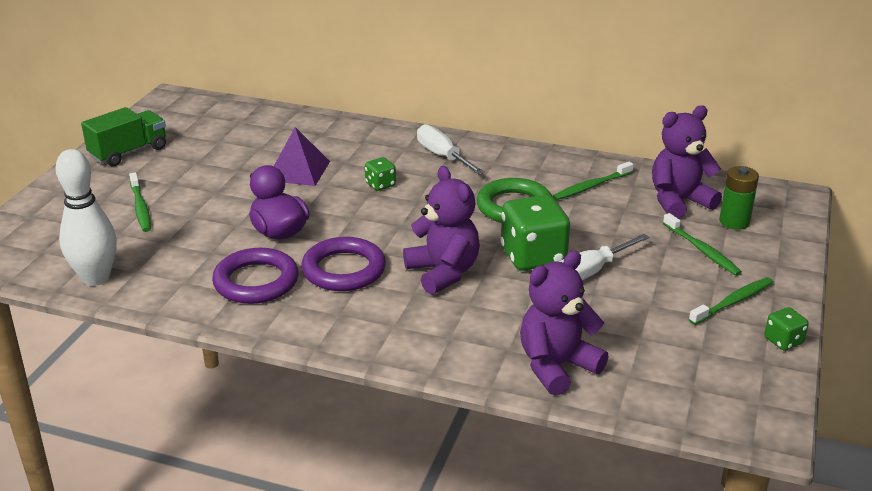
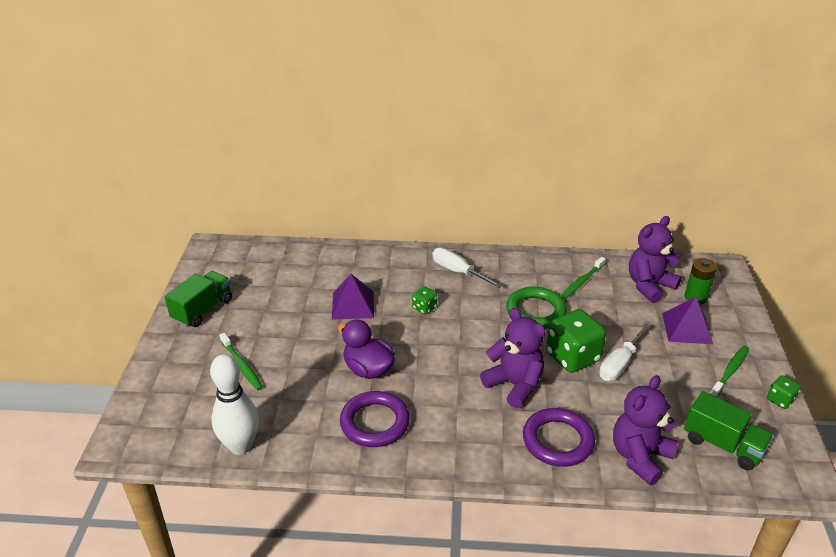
camera: 15 degrees left, 5 degrees up
(344, 270) = (438, 397): purple ring -> purple ring (557, 441)
(674, 373) = (723, 445): none -> green truck
(702, 250) = (687, 328): green toothbrush -> purple pyramid

